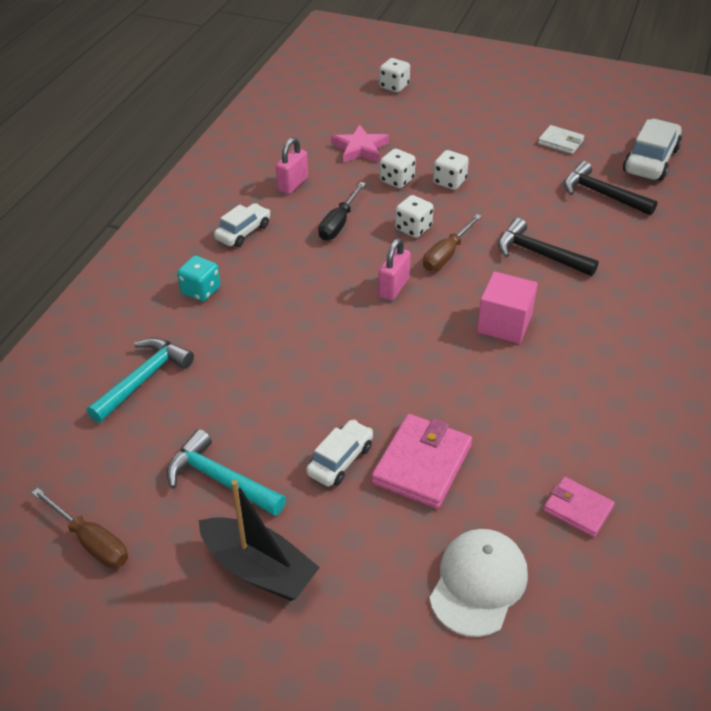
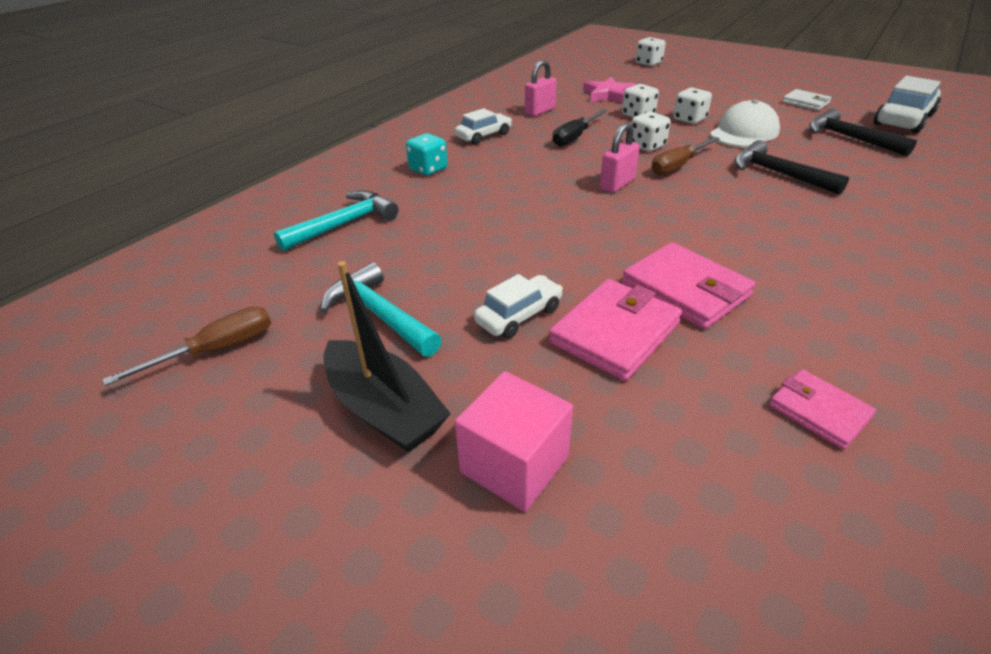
camera: 15 degrees right, 5 degrees down
(91, 541) = (216, 350): brown screwdriver -> brown screwdriver turned 90 degrees counterclockwise
(471, 409) = (685, 290): none -> pink wallet
(478, 583) = (665, 478): white cap -> white cap (743, 132)
(504, 324) = (733, 222): pink cube -> pink cube (514, 464)

